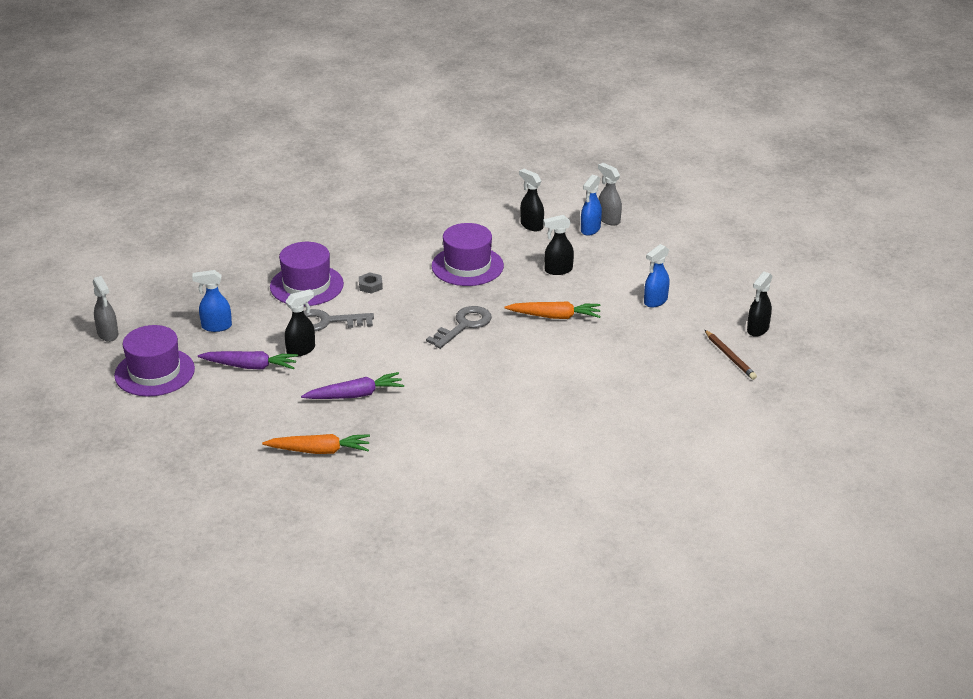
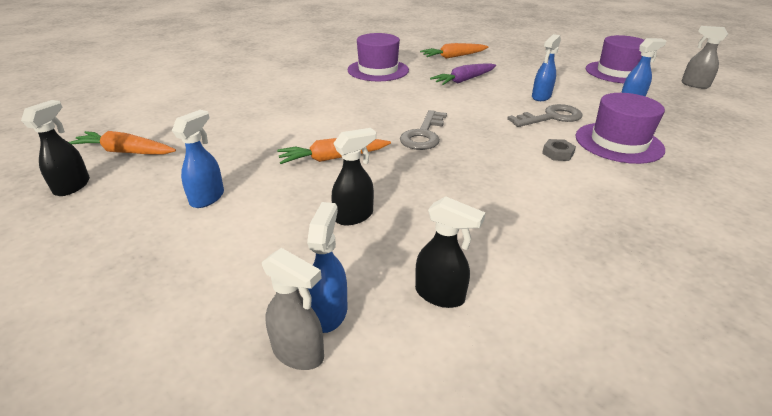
camera: 160 degrees right, 0 degrees up
(250, 366) = (561, 83): purple carrot -> none
(301, 350) = (541, 97): black spray bottle -> blue spray bottle
(467, 266) = (477, 198): purple hat -> purple hat (378, 70)
(730, 357) = (125, 152): brown pencil -> orange carrot

